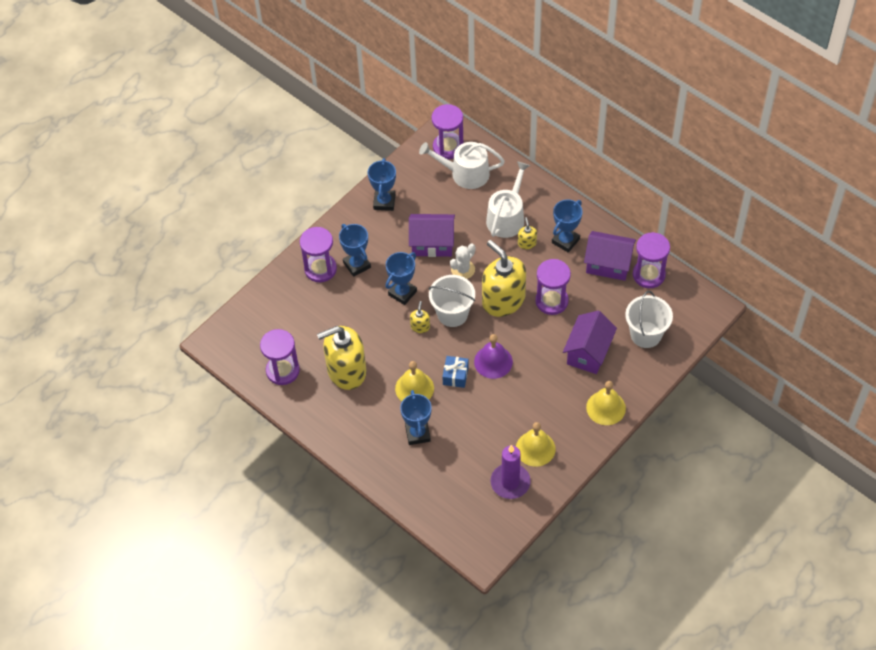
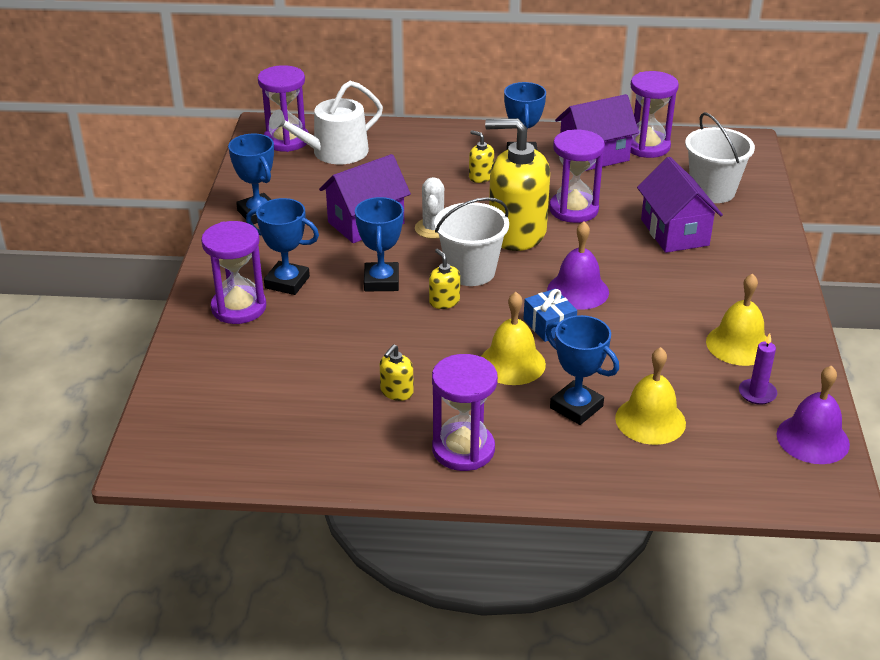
camera: 40 degrees left, 20 degrees down
(282, 370) = (300, 438): purple hourglass -> purple hourglass (463, 449)
(346, 371) = (396, 392): yellow soap dispenser -> yellow soap dispenser, size x0.41
(506, 524) = (813, 439): none -> purple bell
(507, 217) = (430, 166): white watering can -> none
(510, 482) = (757, 393): purple candle -> purple candle, size x0.56
(606, 407) = (761, 268): yellow bell -> yellow bell (650, 420)

